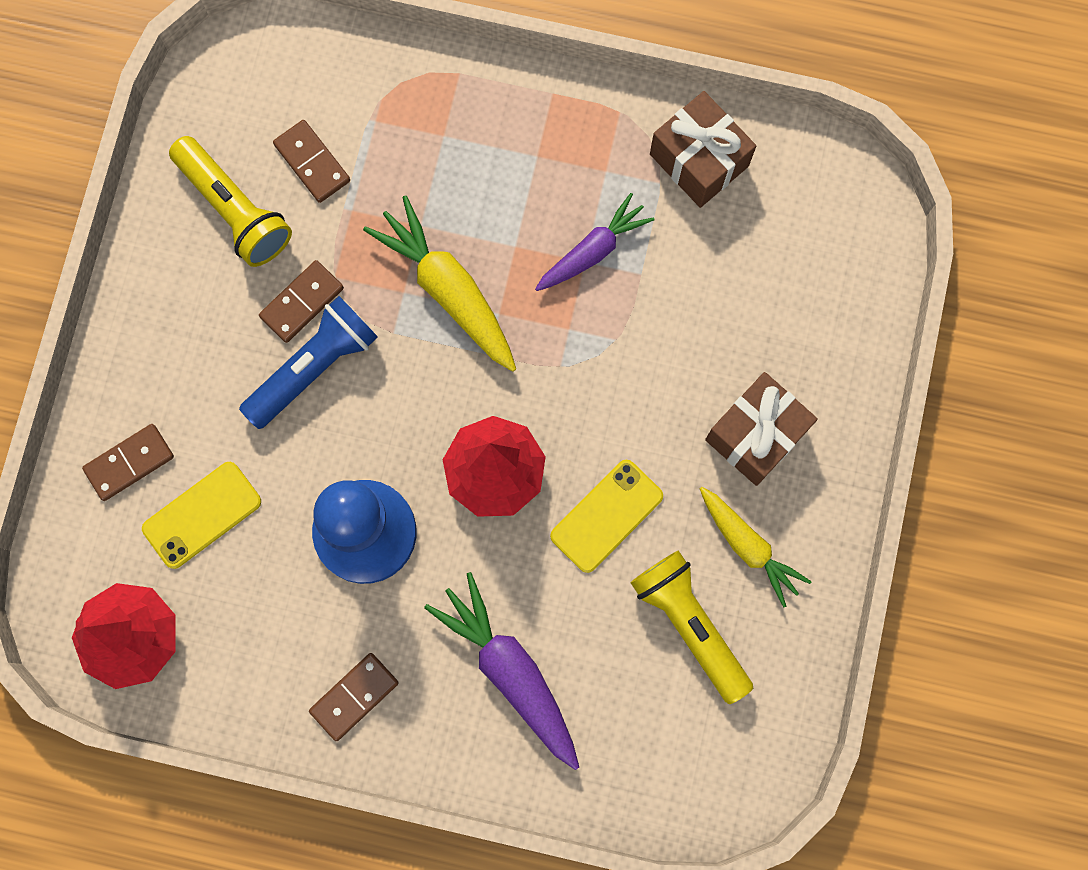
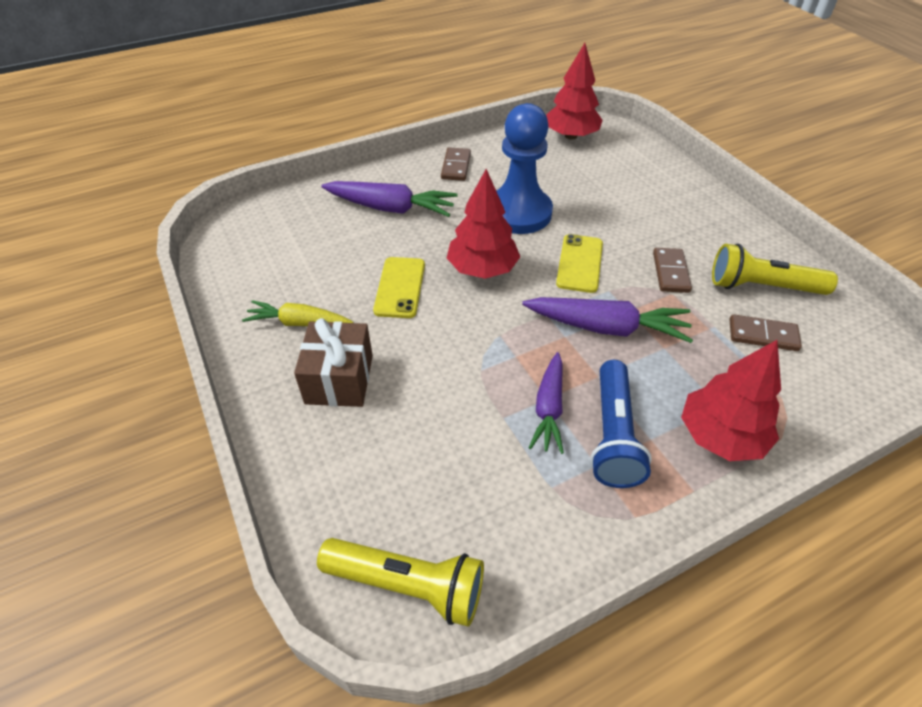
camera: 140 degrees right, 30 degrees down
(129, 463) = (652, 176): brown domino -> none
(202, 515) = (598, 179): yellow phone -> yellow phone (579, 263)
(314, 367) = (626, 252): blue flashlight -> blue flashlight (613, 435)
(448, 290) = (607, 328): yellow carrot -> purple carrot
(477, 112) = (720, 436): none -> red tree
(689, 624) = (308, 272): yellow flashlight -> yellow flashlight (408, 585)
(699, 160) = (540, 527): brown gift -> none

